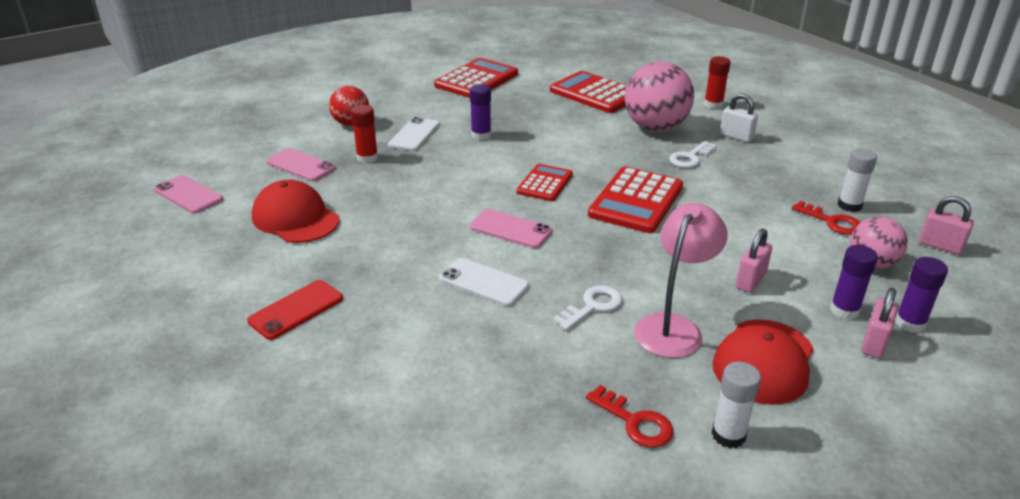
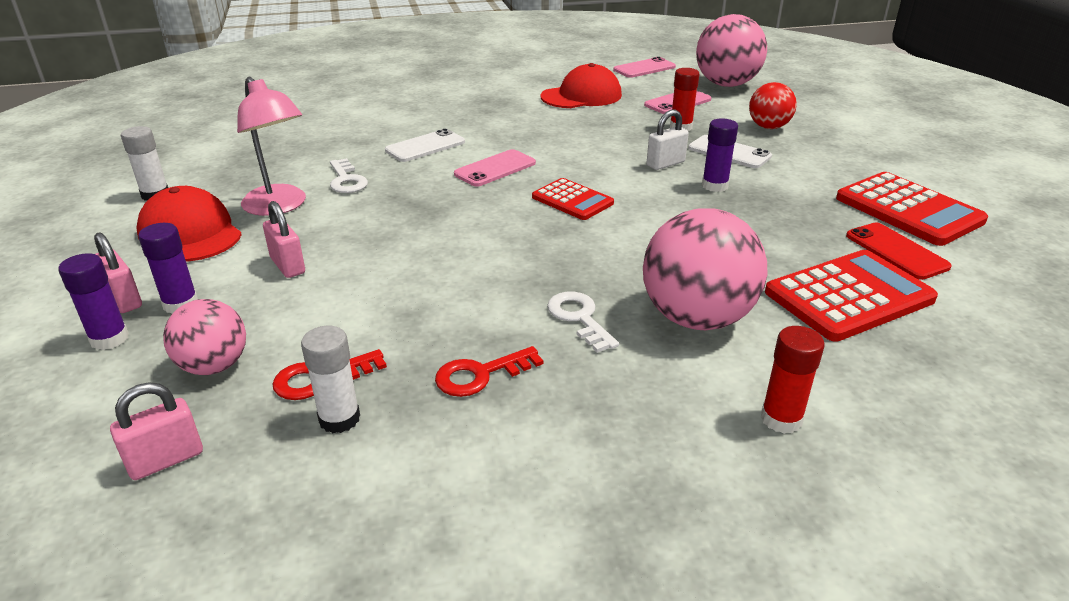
camera: 110 degrees right, 0 degrees up
(240, 147) = (726, 84): none -> pink ball
(296, 310) = (456, 90): red phone -> red phone (896, 251)
(635, 422) = (215, 167): red key -> red key (480, 375)
(636, 201) = (495, 244): red calculator -> none
(736, 136) = (630, 393): white padlock -> white padlock (665, 164)

